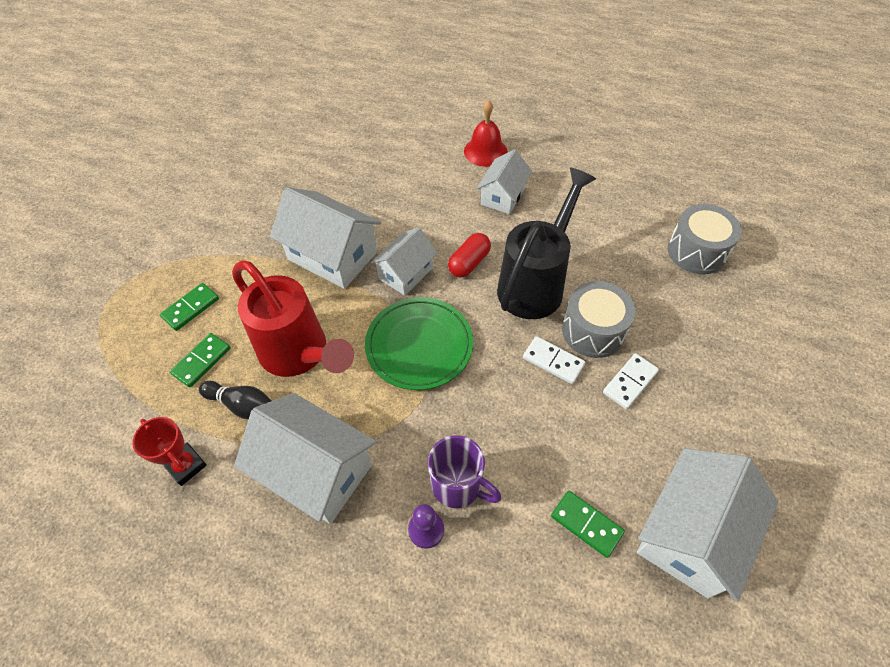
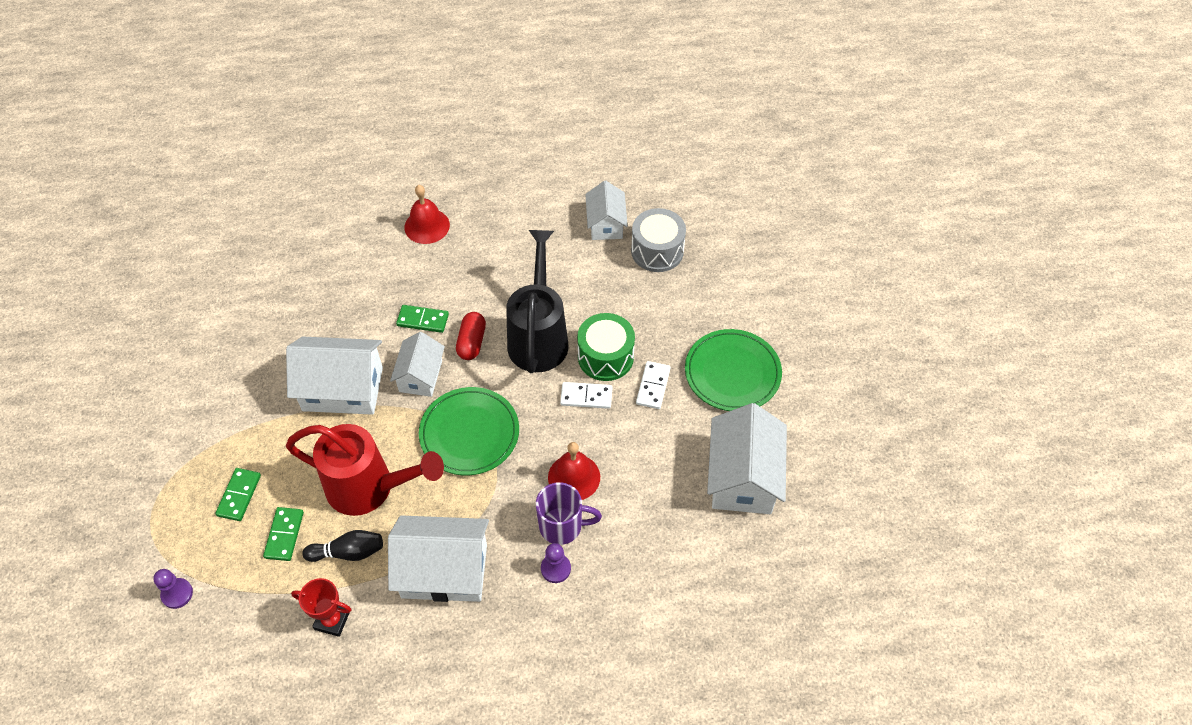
camera: 30 degrees left, 0 degrees up
(84, 370) = (177, 594): none -> purple pawn
(498, 438) = (574, 477): none -> red bell
(503, 196) = (467, 265): white house -> white house (606, 224)
(586, 524) = (669, 507): green domino -> green domino (423, 320)
(593, 331) = (605, 357): grey drum -> green drum
(728, 407) = (732, 373): none -> green plate

